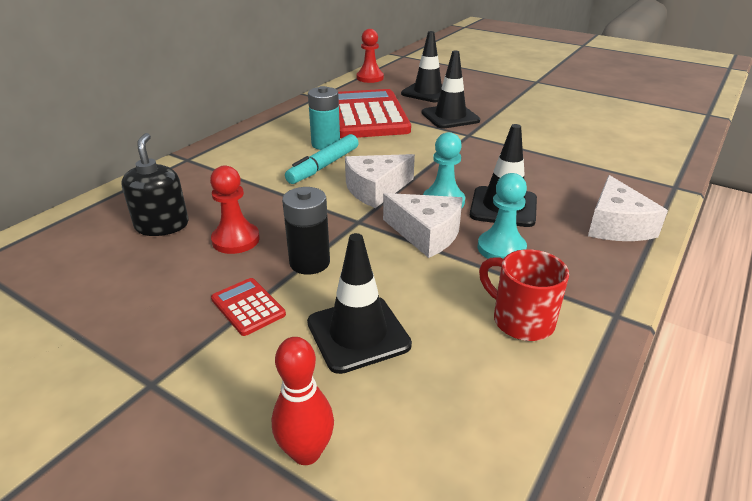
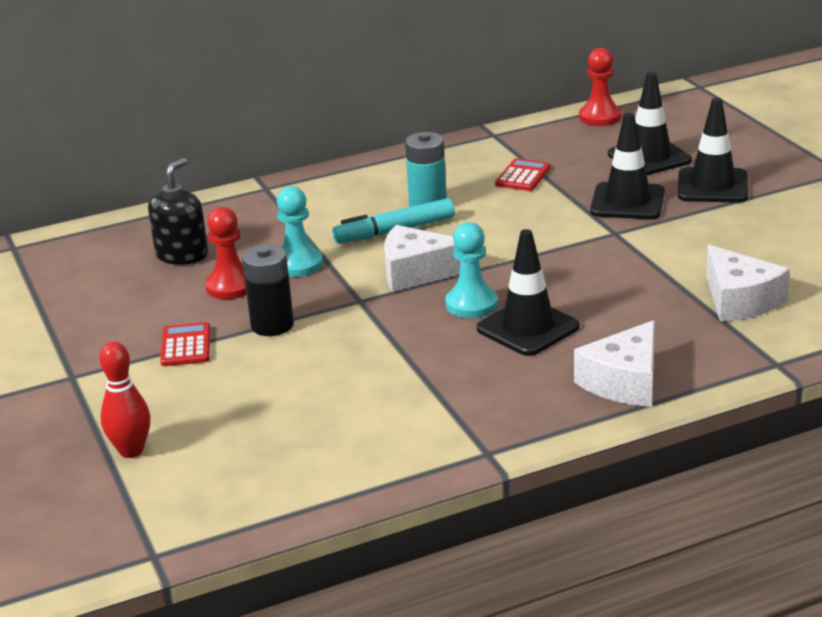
camera: 35 degrees right, 5 degrees down
(358, 334) = (248, 393): black traffic cone -> black traffic cone (712, 186)
(367, 115) = (523, 176): red calculator -> red calculator, size x0.40
(426, 234) = (410, 331): white cheese -> white cheese (740, 300)
(501, 248) = (464, 366): turquoise pawn -> turquoise pawn (298, 264)
(521, 320) = (393, 428): red mug -> none

